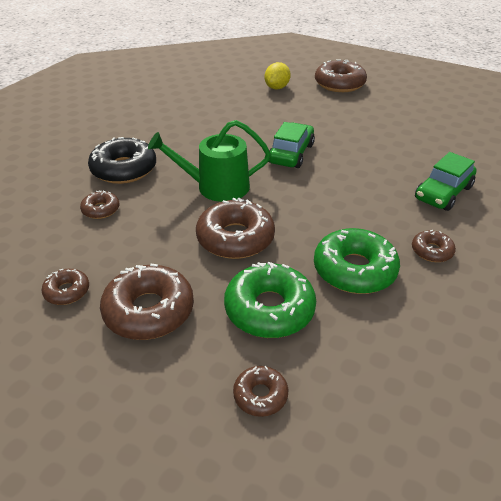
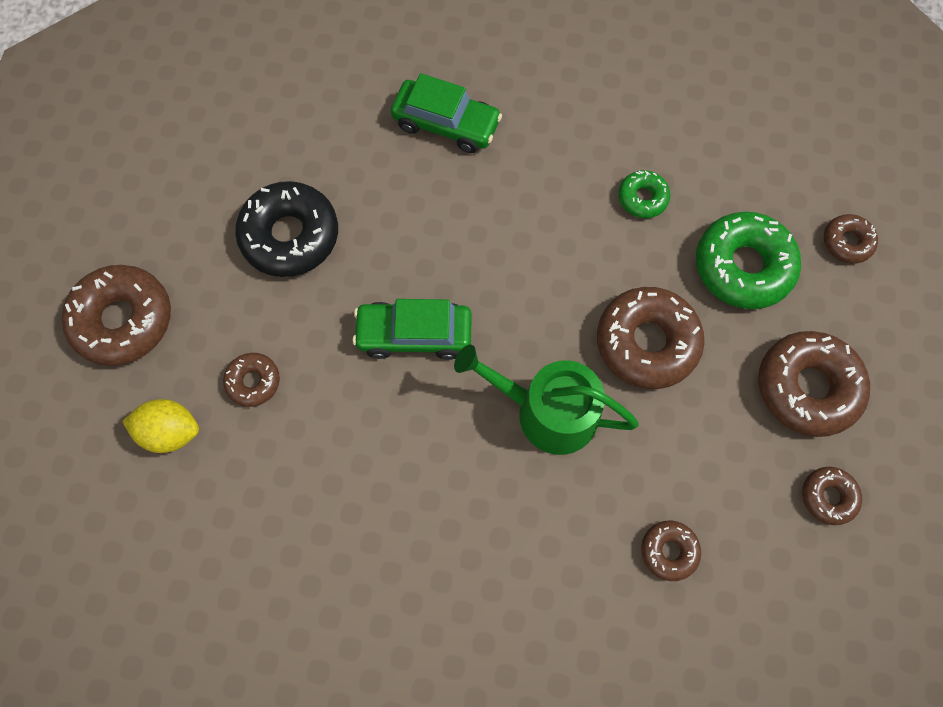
camera: 110 degrees left, 30 degrees up
(124, 169) = (557, 577): black donut -> black donut (290, 236)
(216, 187) = (547, 411): green watering can -> green watering can turned 135 degrees clockwise
(354, 270) = (642, 198): green donut -> green donut, size x0.52
(431, 251) = (574, 127): brown donut -> brown donut (253, 382)

